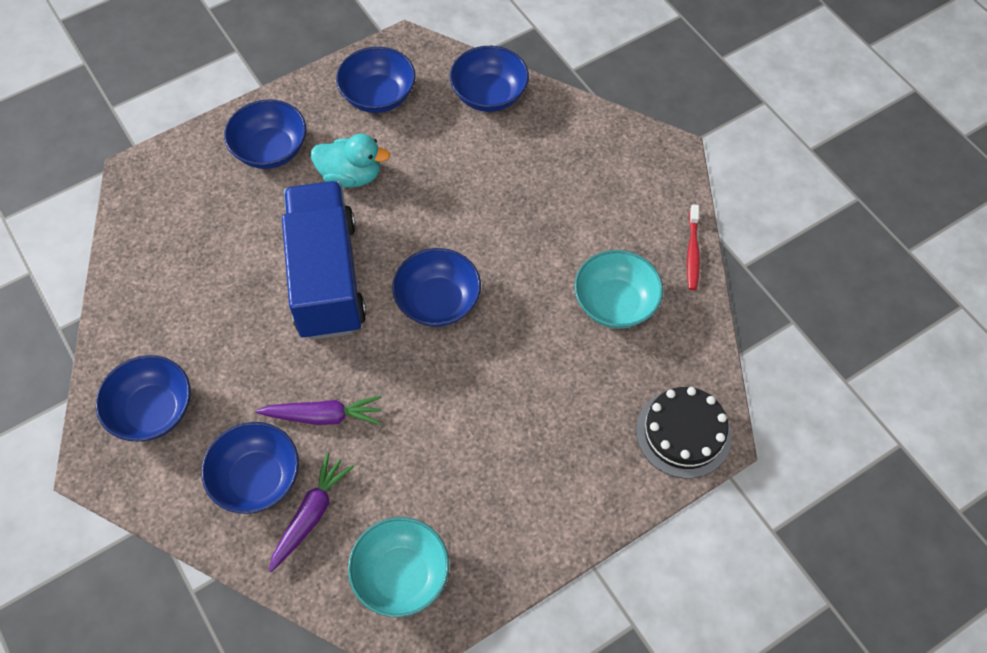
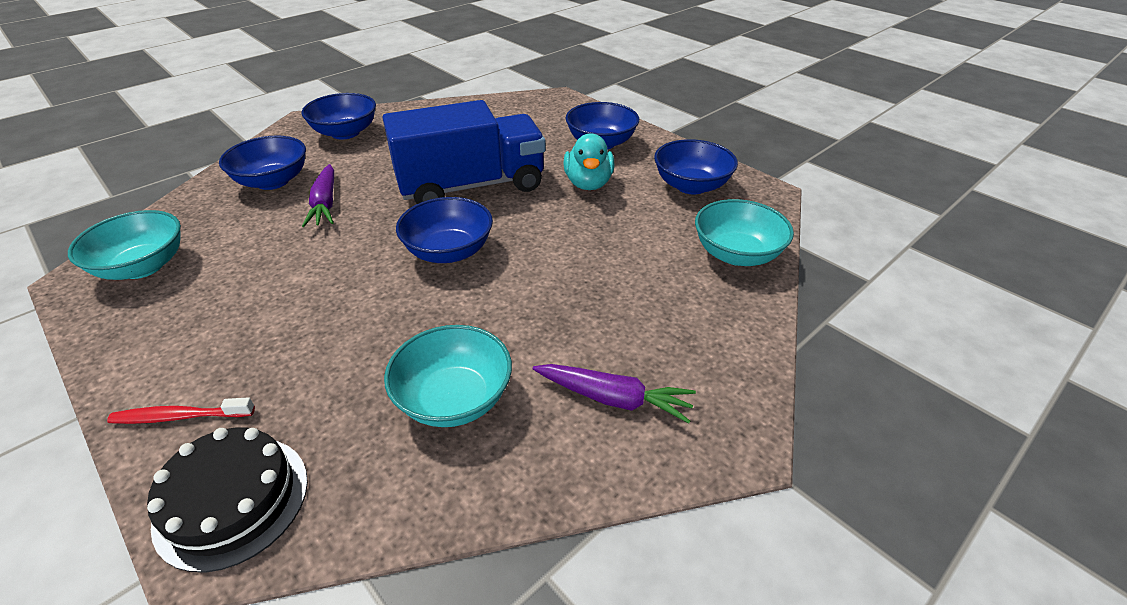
camera: 80 degrees right, 20 degrees down
(311, 515) = (228, 210): purple carrot -> purple carrot (613, 398)
(489, 95) = (736, 254): blue bowl -> turquoise bowl
(692, 251) = (556, 487): red toothbrush -> red toothbrush (181, 416)

